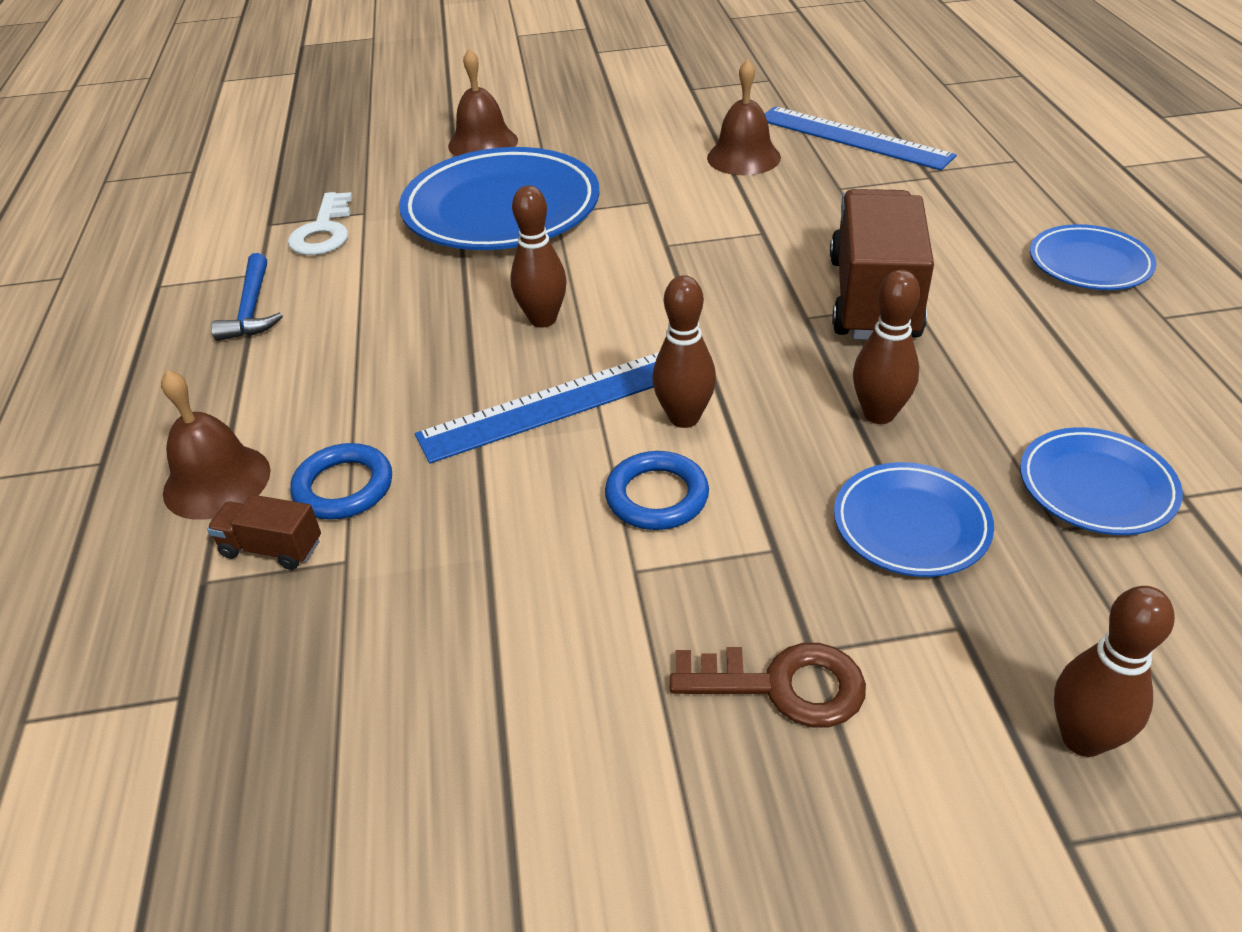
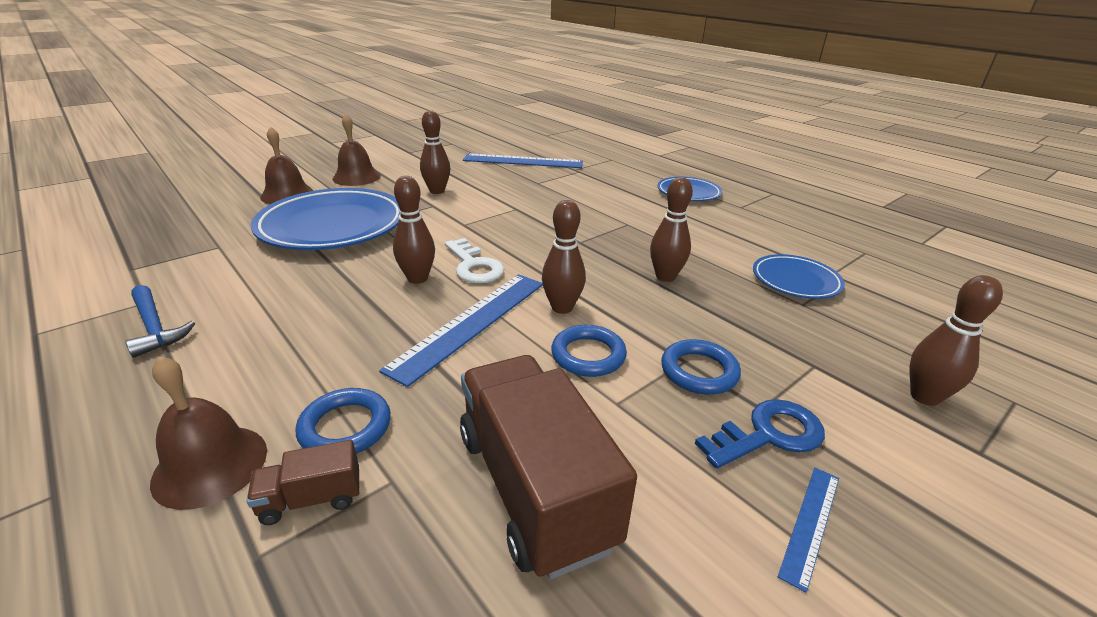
camera: 35 degrees left, 10 degrees down
(323, 231) = (190, 264): white key -> white key (474, 266)
(675, 175) = (437, 191): none -> brown bowling pin
(718, 800) = (810, 524): none -> blue ruler
(743, 157) = (471, 177): brown bell -> brown bell (356, 177)
(778, 571) = (699, 371): none -> blue ring
(783, 685) = (769, 434): brown key -> blue key
(873, 298) = (606, 226): brown truck -> brown truck (534, 487)
(911, 525) = (738, 324): blue plate -> none

